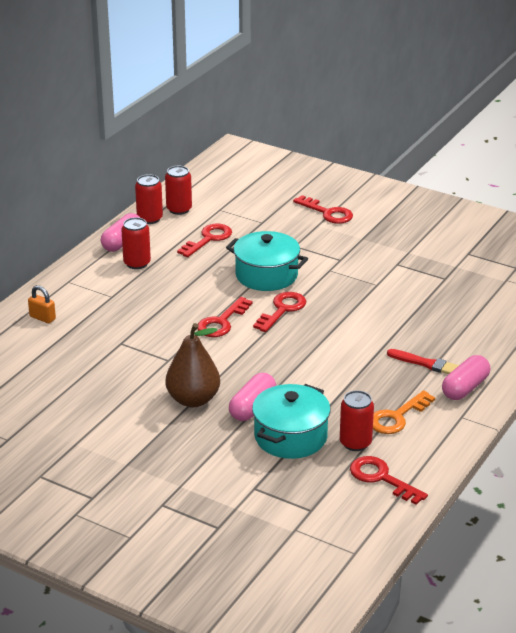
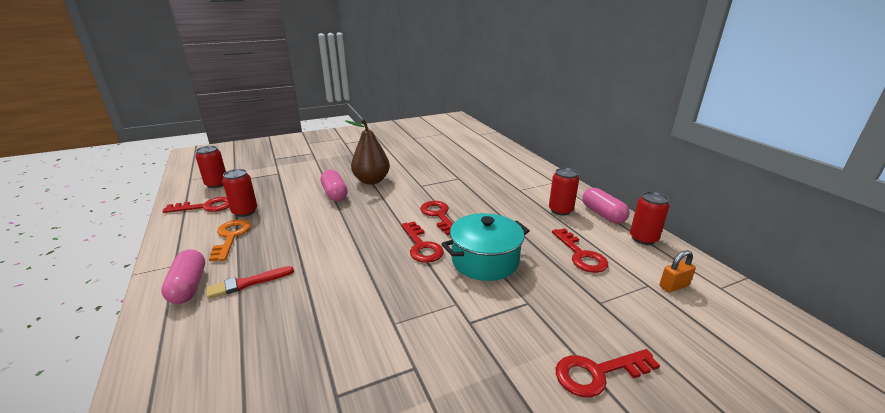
camera: 125 degrees right, 5 degrees down
(42, 318) = (514, 166): orange padlock -> orange padlock (673, 286)
(179, 209) = (658, 260): red can -> red can (216, 184)
(290, 437) = (290, 195): turquoise pot -> none

